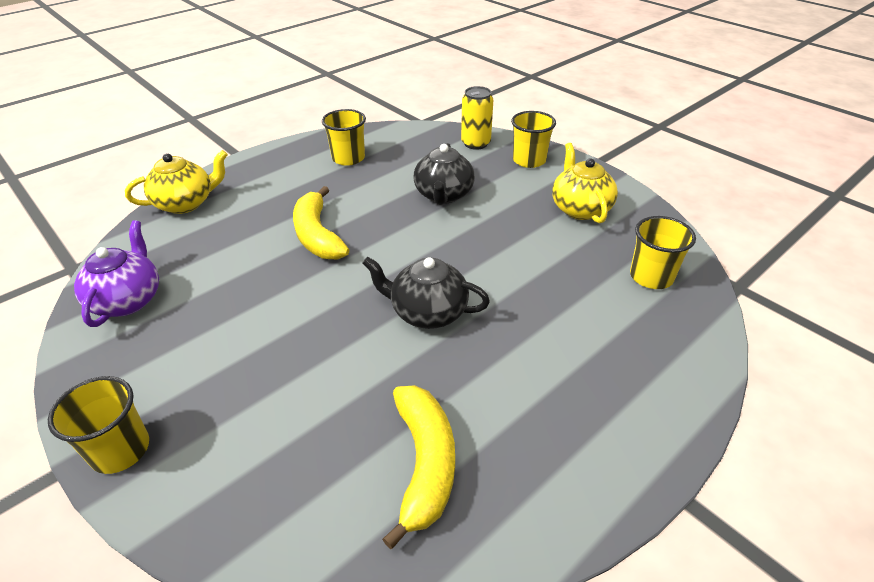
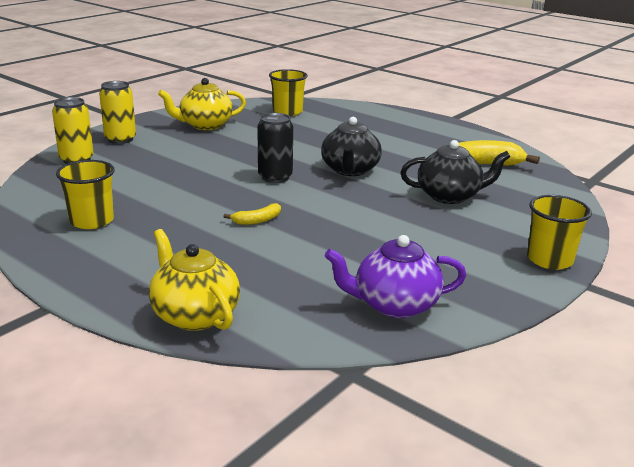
camera: 100 degrees left, 15 degrees down
(317, 235) = (257, 220): yellow banana -> yellow banana, size x0.48
(416, 251) = (275, 177): none -> black can
(443, 195) = (181, 170): black teapot -> black teapot (449, 196)
(529, 160) = (120, 139): yellow cup -> yellow can

